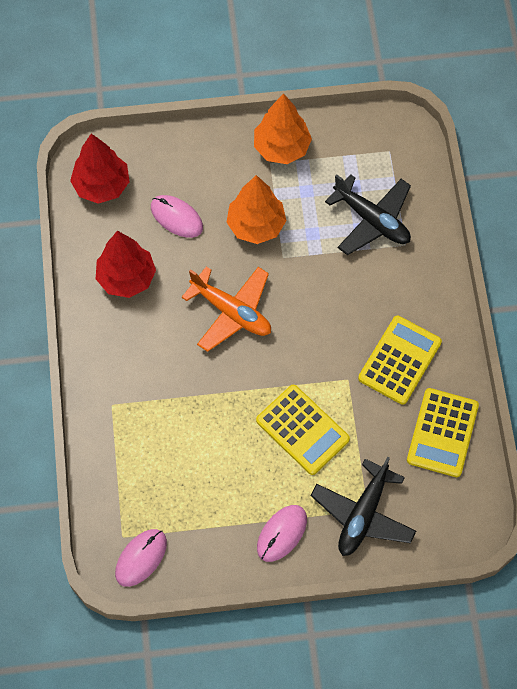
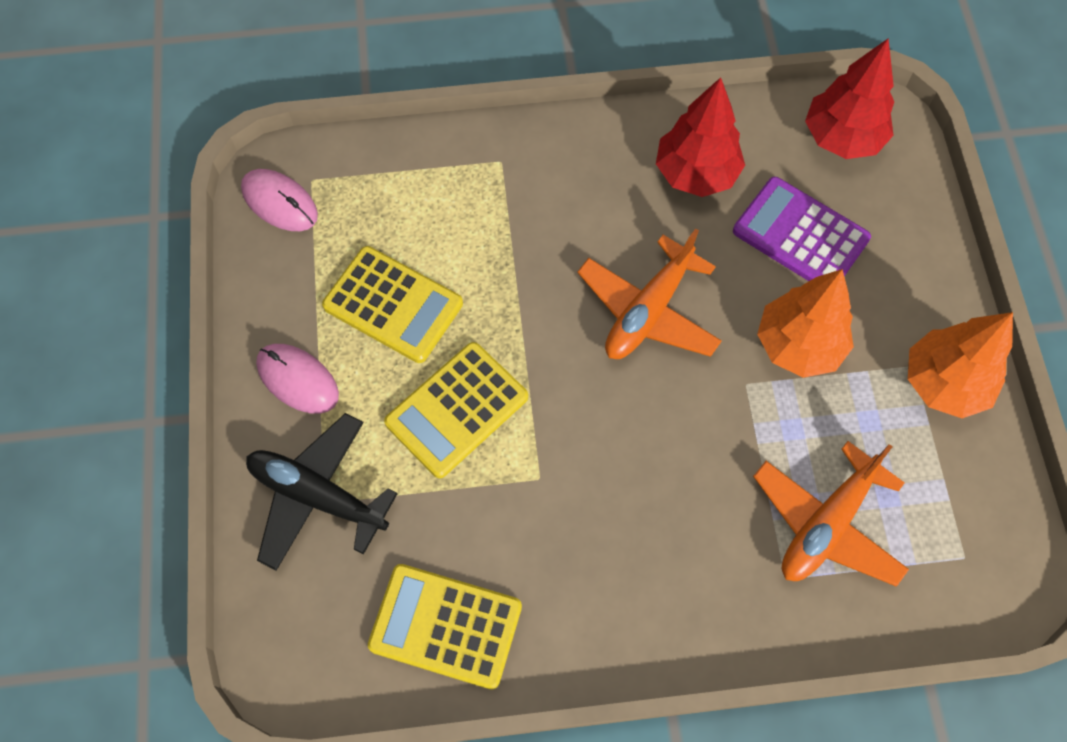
camera: 90 degrees right, 0 degrees up
(176, 217) = (800, 235): pink mouse -> purple calculator
(372, 220) = (826, 524): black plane -> orange plane
(399, 360) = (573, 561): yellow calculator -> yellow calculator (393, 305)

